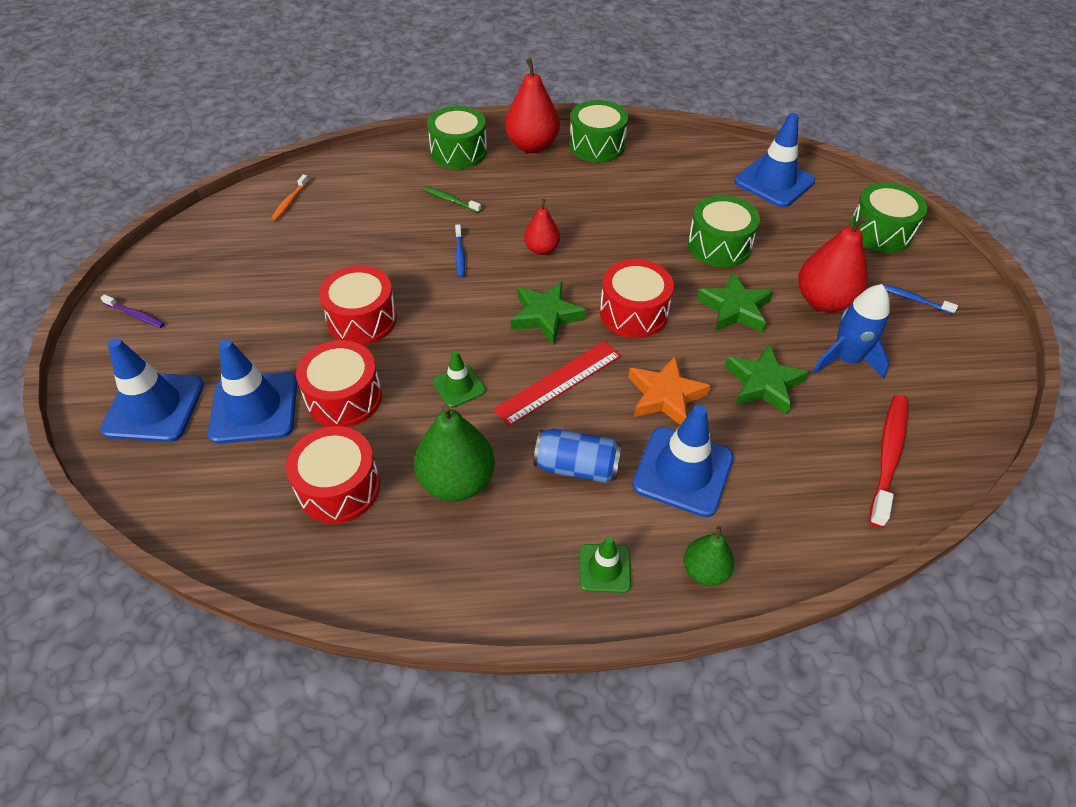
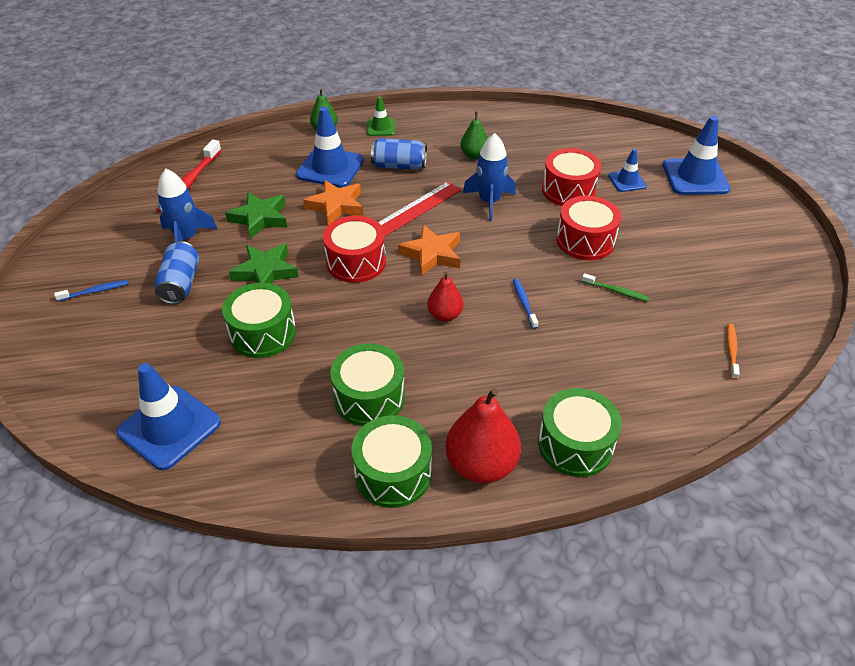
camera: 175 degrees right, 5 degrees down
(136, 315) = (771, 231): purple toothbrush -> none
(254, 408) = (627, 181): blue traffic cone -> blue traffic cone, size x0.54
(339, 487) = (545, 148): red drum -> none
(451, 200) = (556, 366): green toothbrush -> green toothbrush (616, 291)
(457, 481) = (474, 155): green pear -> green pear, size x0.58
(459, 386) = (489, 202): green traffic cone -> blue rocket
(546, 316) = (432, 254): green star -> orange star
(824, 301) = (181, 284): red pear -> blue can
(880, 232) = (79, 363): green drum -> green drum (369, 397)
(913, 299) = (95, 291): blue toothbrush -> blue toothbrush turned 45 degrees counterclockwise

